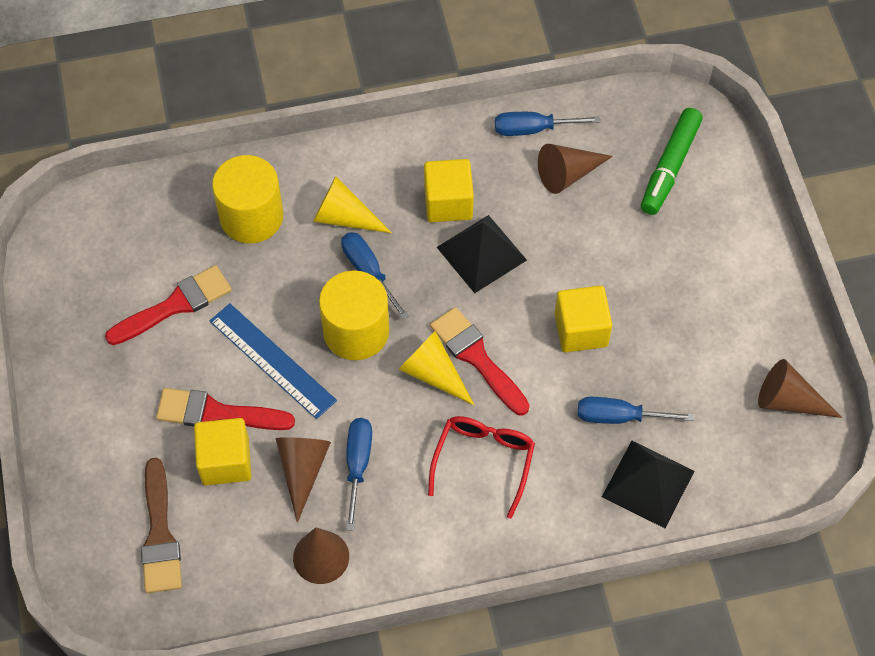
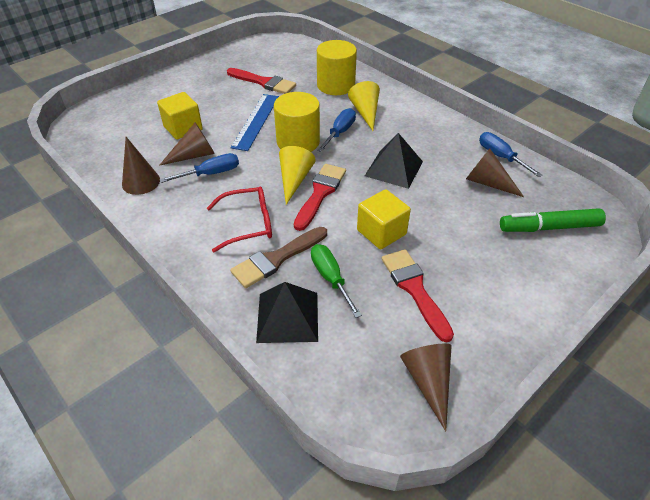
camera: 60 degrees right, 15 degrees down
(160, 534) = (126, 124): brown brush -> brown brush (276, 259)
(216, 413) = (210, 115): red brush -> red brush (414, 289)
(448, 203) = (414, 143): yellow cube -> none
(619, 417) = (330, 278): blue screwdriver -> green screwdriver

